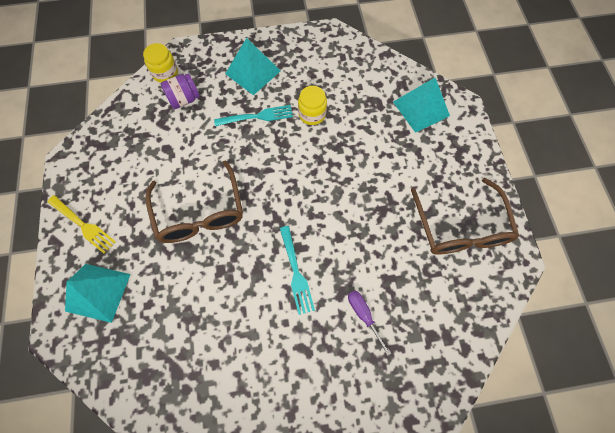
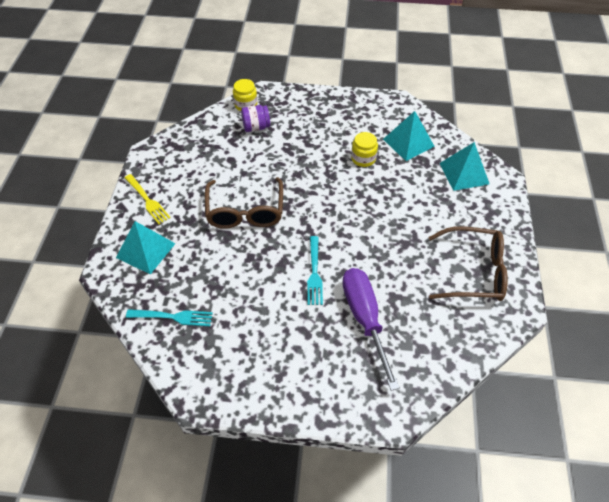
camera: 15 degrees right, 15 degrees down
(253, 72) = (320, 118): turquoise pyramid -> turquoise pyramid (408, 142)
(256, 117) = (314, 151): turquoise fork -> turquoise fork (172, 317)
(363, 315) = (364, 318): purple screwdriver -> purple screwdriver, size x2.11
(460, 227) = (473, 272): brown glasses -> brown glasses turned 90 degrees counterclockwise

